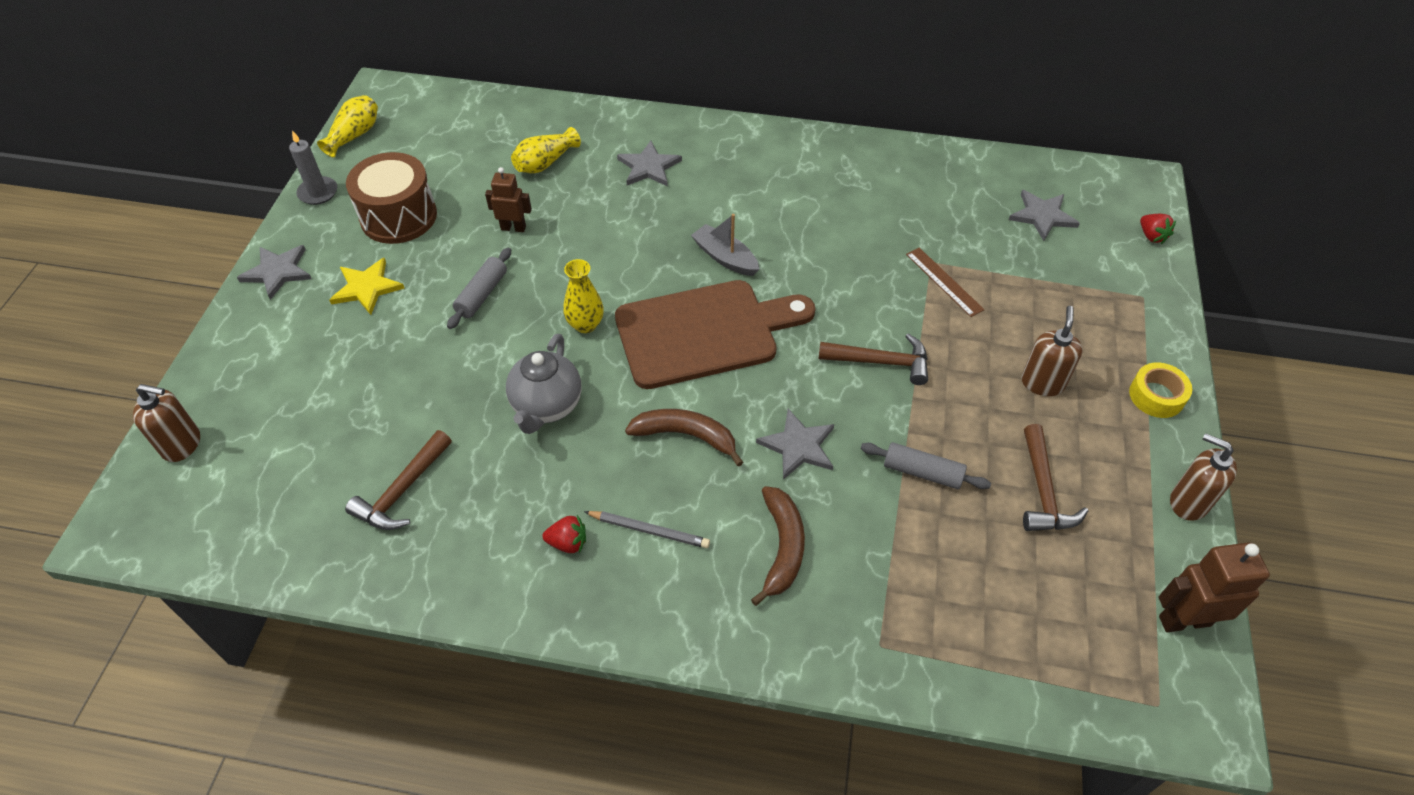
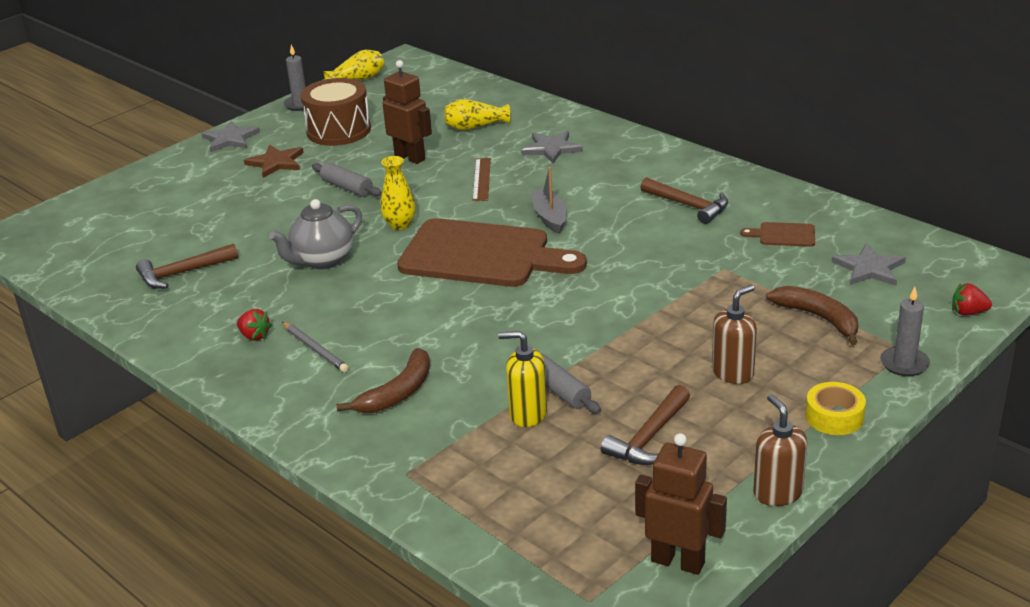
camera: 35 degrees right, 20 degrees down
(182, 444) = (84, 208): brown soap dispenser -> none
(367, 288) = (276, 163): yellow star -> brown star
(482, 294) = (347, 188): grey rolling pin -> grey rolling pin turned 75 degrees clockwise
(513, 228) = (410, 157): brown robot -> brown robot, size x1.53
(686, 436) = (401, 308): brown banana -> brown banana (819, 318)
(798, 446) = (477, 341): grey star -> none
(881, 362) = (604, 315): brown hammer -> brown hammer (688, 206)
(921, 514) = (527, 414): none -> yellow soap dispenser
(944, 281) = (720, 284): brown ruler -> brown ruler (481, 179)
(945, 202) = (783, 235): none -> brown cutting board
(1151, 236) = (968, 312): red strawberry -> red strawberry turned 90 degrees clockwise
(1155, 313) = (904, 364): none -> grey candle

